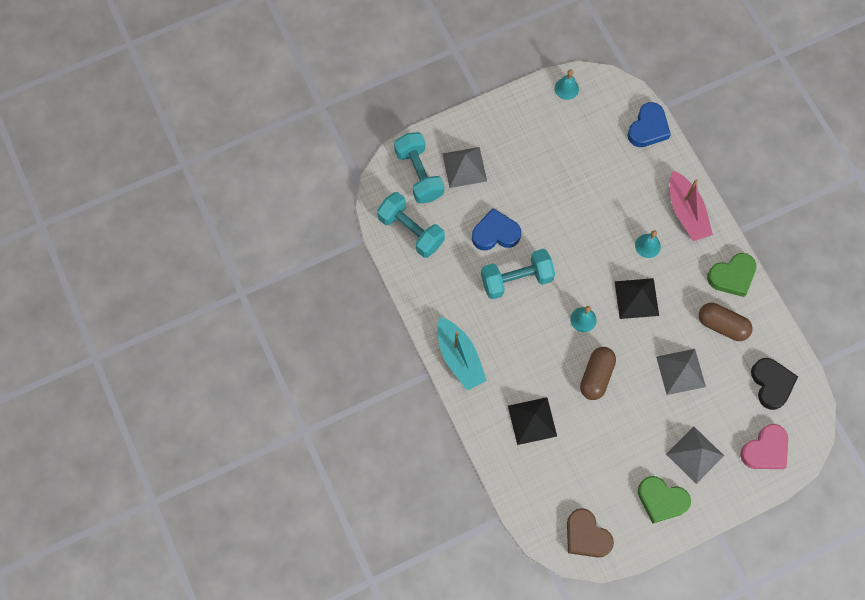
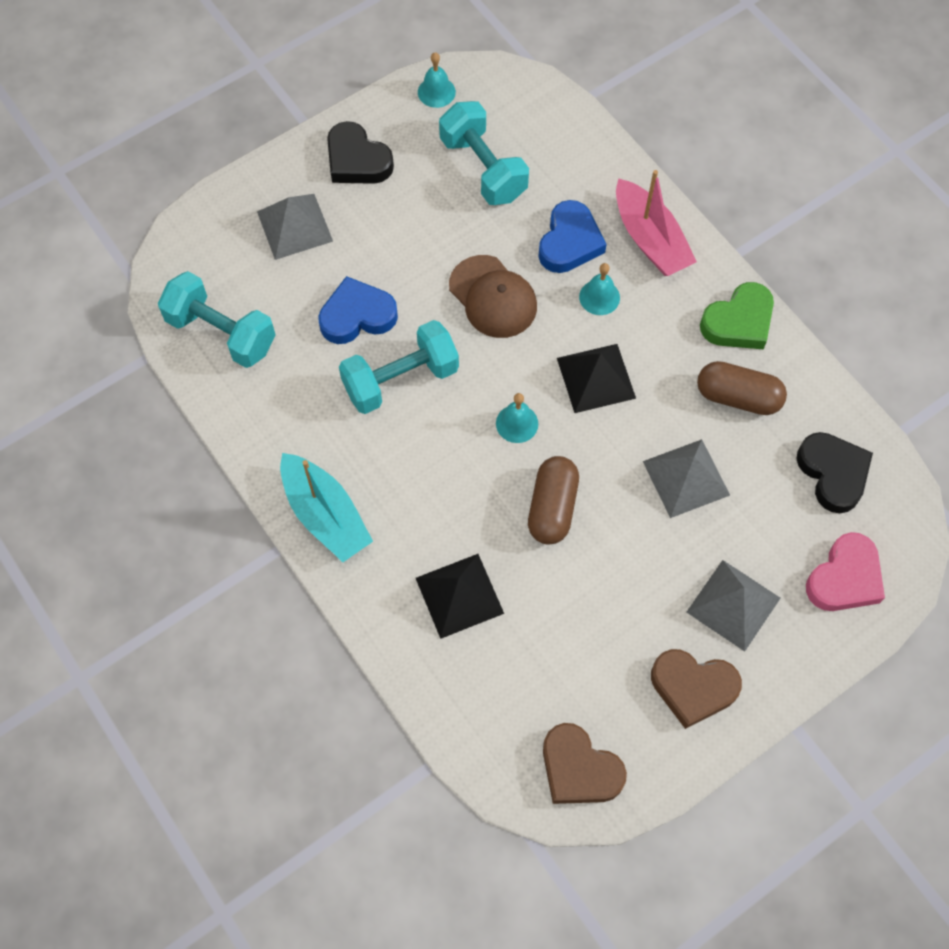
camera: 10 degrees left, 5 degrees down
(419, 174) = (224, 247): turquoise dumbbell -> turquoise dumbbell (483, 168)
(509, 128) = (357, 160): none -> black heart
(581, 235) = (493, 297): none -> brown cap
(648, 128) = (570, 129): blue heart -> blue heart (569, 242)
(661, 500) = (693, 688): green heart -> brown heart

